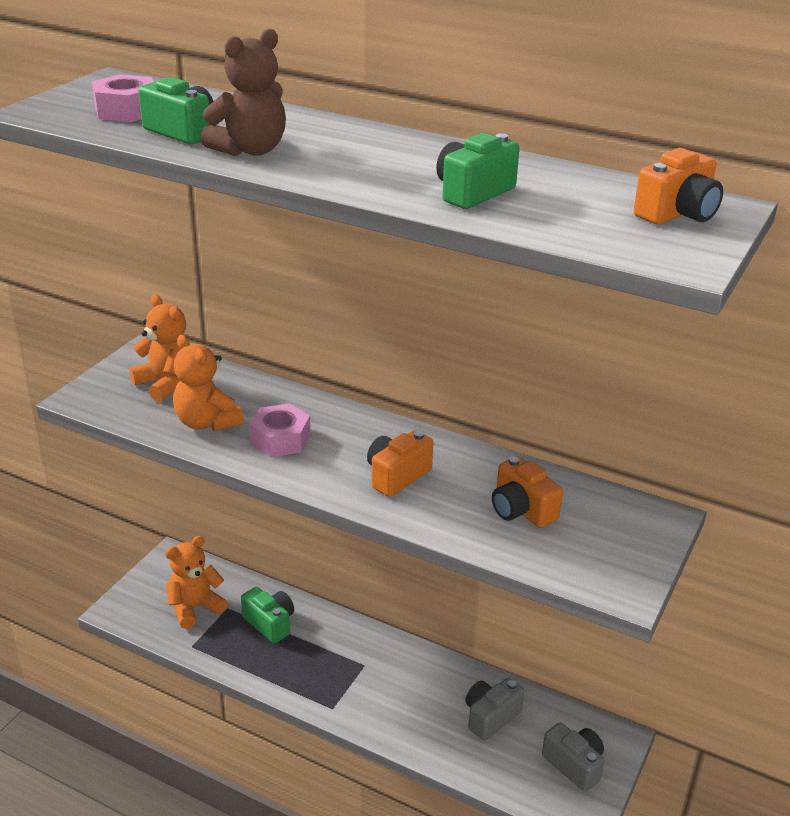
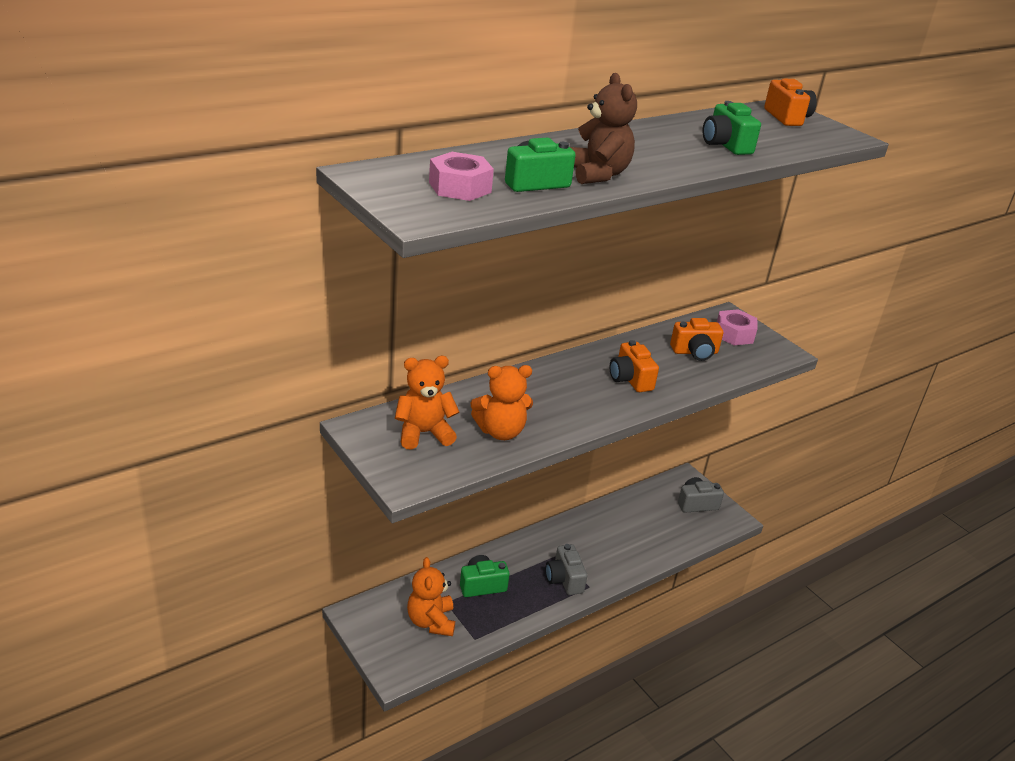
camera: 65 degrees left, 0 degrees up
(280, 439) = (551, 408): pink nut -> pink nut (734, 334)
(490, 717) = (640, 519): grey camera -> grey camera (564, 579)

